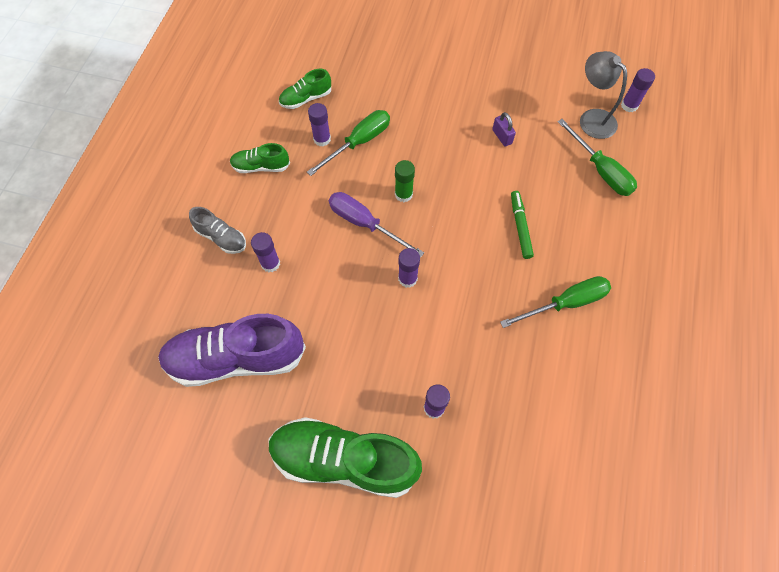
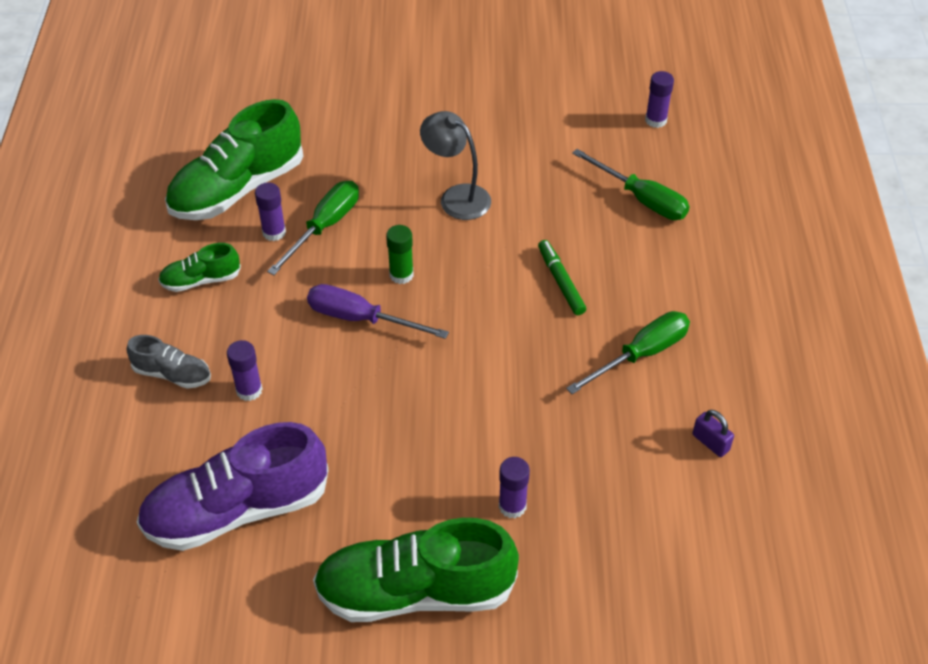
camera: 15 degrees left, 15 degrees down
(306, 99) = (237, 189): green shoe -> green shoe, size x2.04
(407, 278) = (435, 369): purple glue stick -> none
(502, 136) = (508, 185): purple padlock -> purple padlock (710, 442)
(592, 118) = (614, 143): grey lamp -> grey lamp (456, 197)

